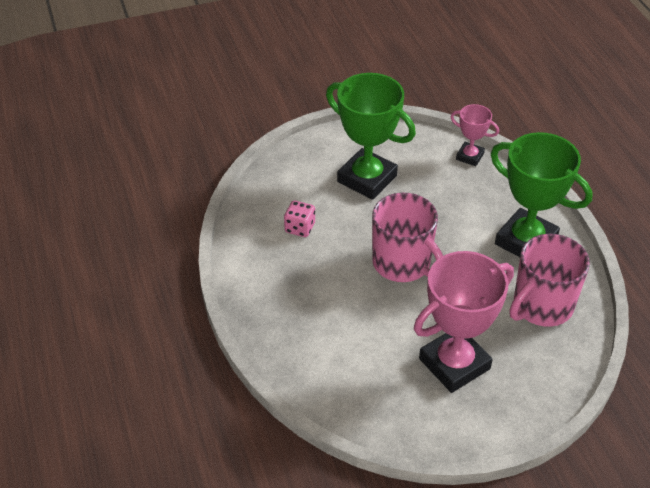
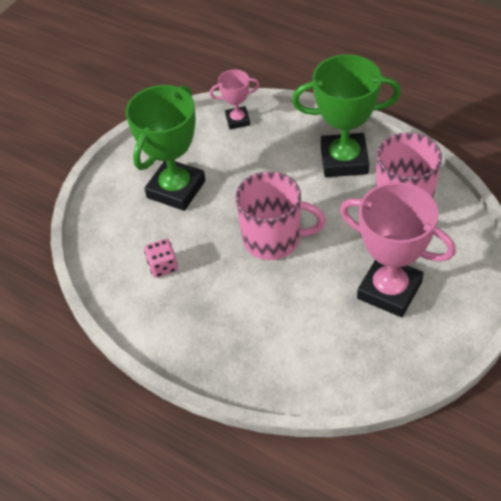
camera: 35 degrees left, 5 degrees up
(367, 179) = (176, 189): green trophy -> green trophy turned 60 degrees counterclockwise
(454, 364) = (389, 290): pink trophy -> pink trophy turned 75 degrees counterclockwise

